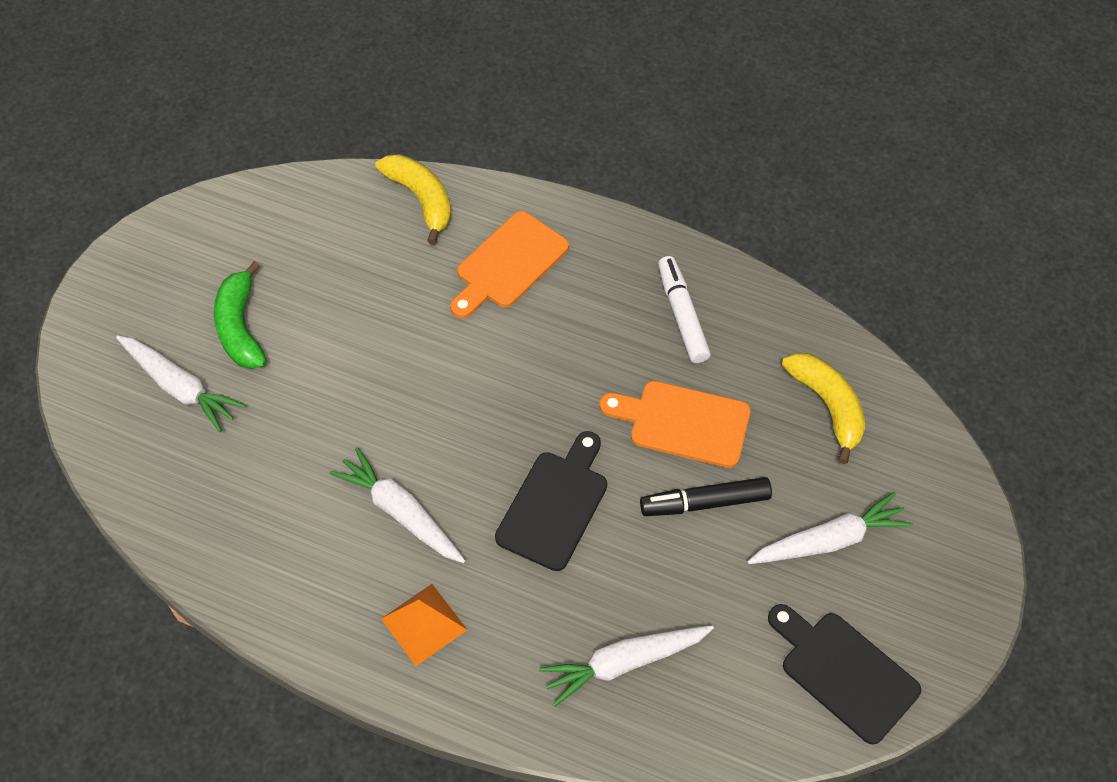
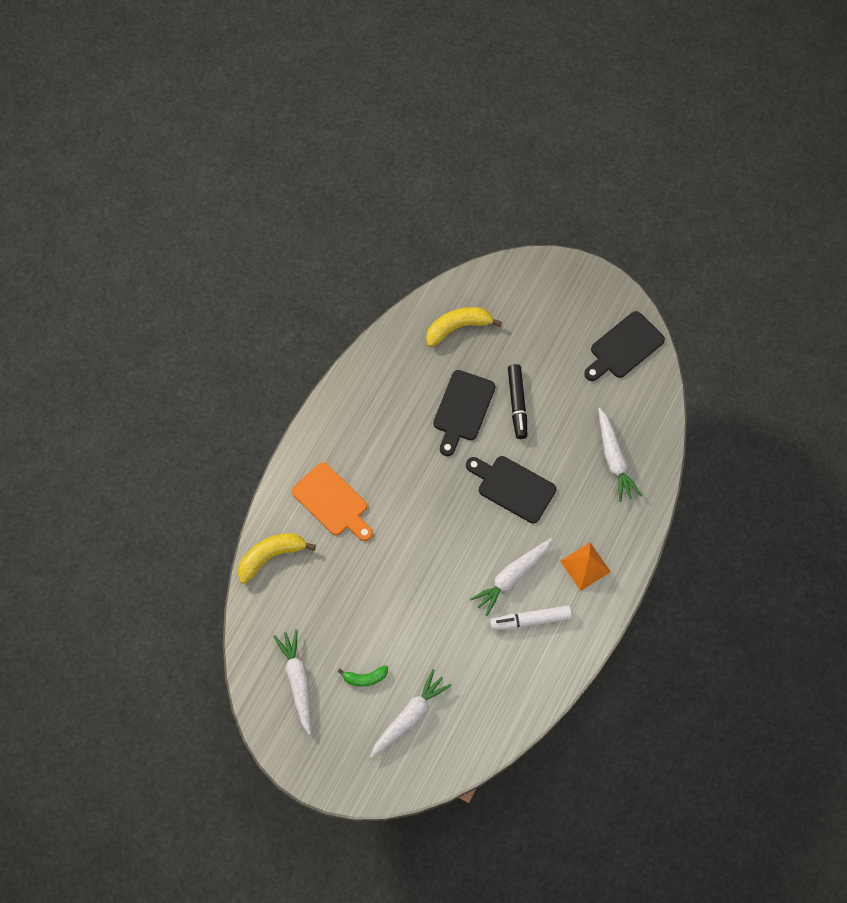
camera: 85 degrees left, 10 degrees up
(240, 327) = (365, 678): green banana -> green banana, size x0.59
(682, 315) = (384, 400): white marker -> white marker (530, 620)
(683, 423) = (462, 409): orange cutting board -> black cutting board
(829, 540) = (546, 341): white carrot -> white carrot (298, 681)

